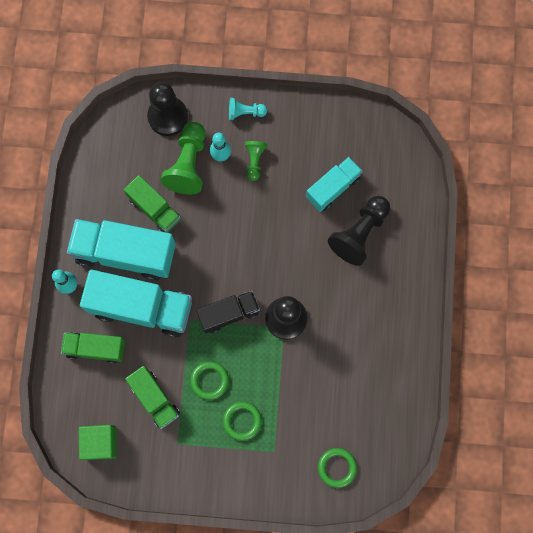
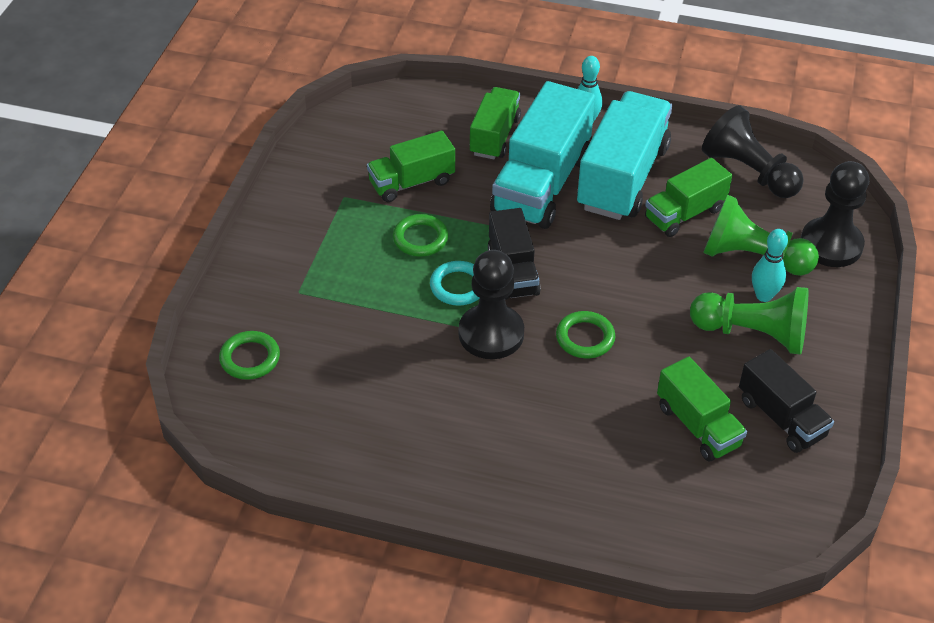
camera: 100 degrees right, 30 degrees down
(100, 442) = (369, 128): green cube -> none
(242, 421) = (353, 264): green ring -> green ring (585, 338)
(245, 113) = (837, 334): turquoise pawn -> none
(249, 347) = (458, 286): none -> turquoise ring
(254, 161) = (752, 334): green pawn -> green pawn, size x1.84
(317, 142) = (781, 417): none -> black truck
(333, 188) = (698, 426): turquoise truck -> green truck
(359, 233) = (613, 448): black pawn -> black pawn (749, 172)

